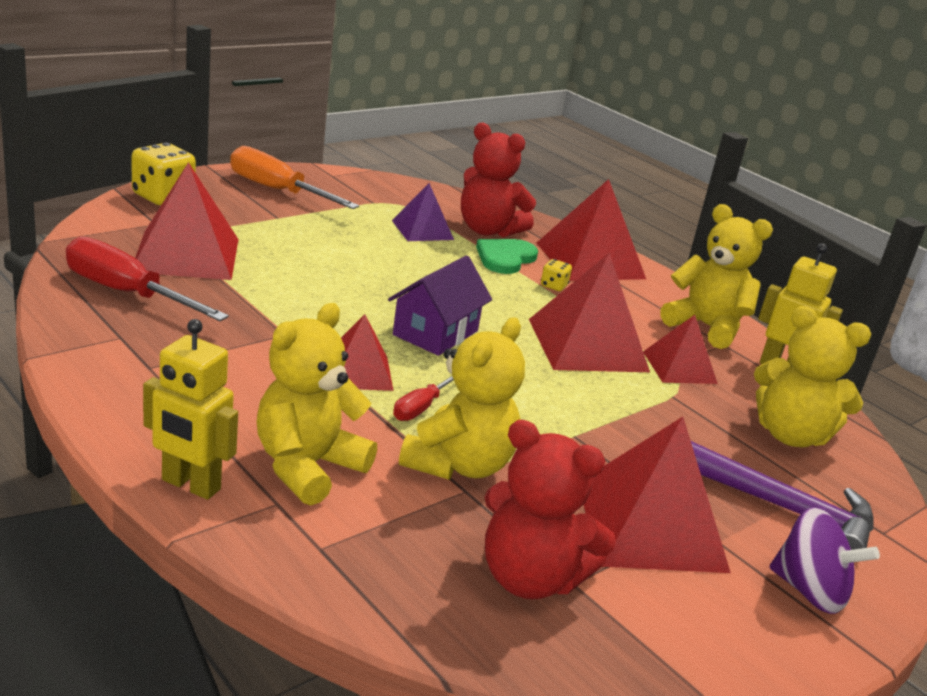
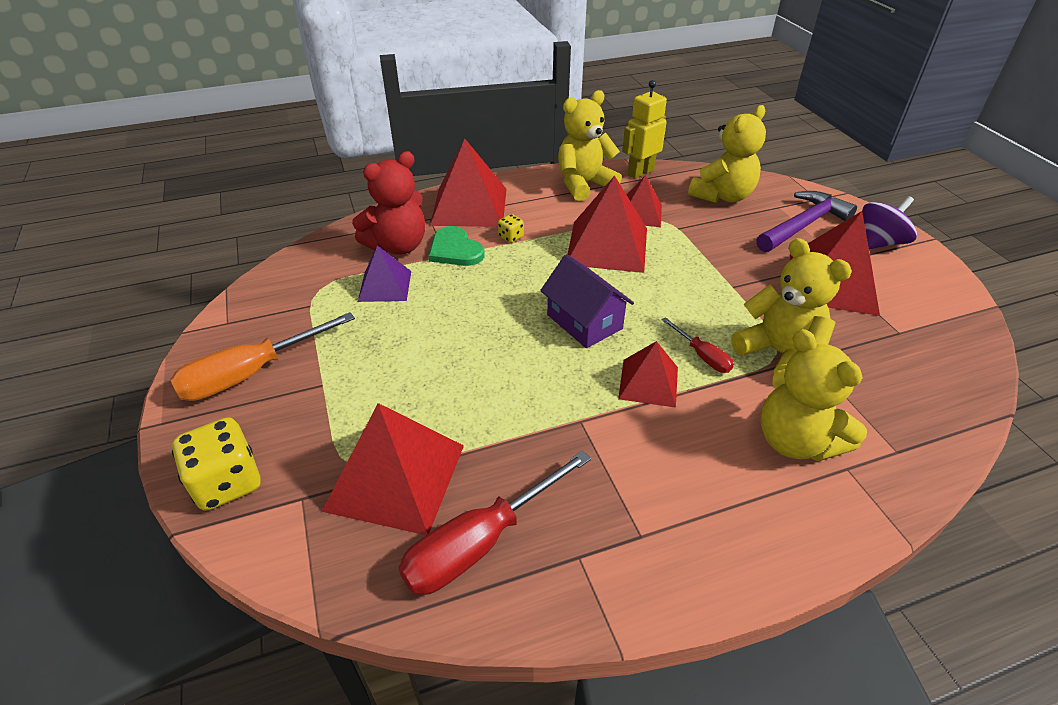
camera: 65 degrees left, 15 degrees up
(190, 485) = (835, 523): yellow robot -> none
(530, 578) = (900, 350): red teddy bear -> none

